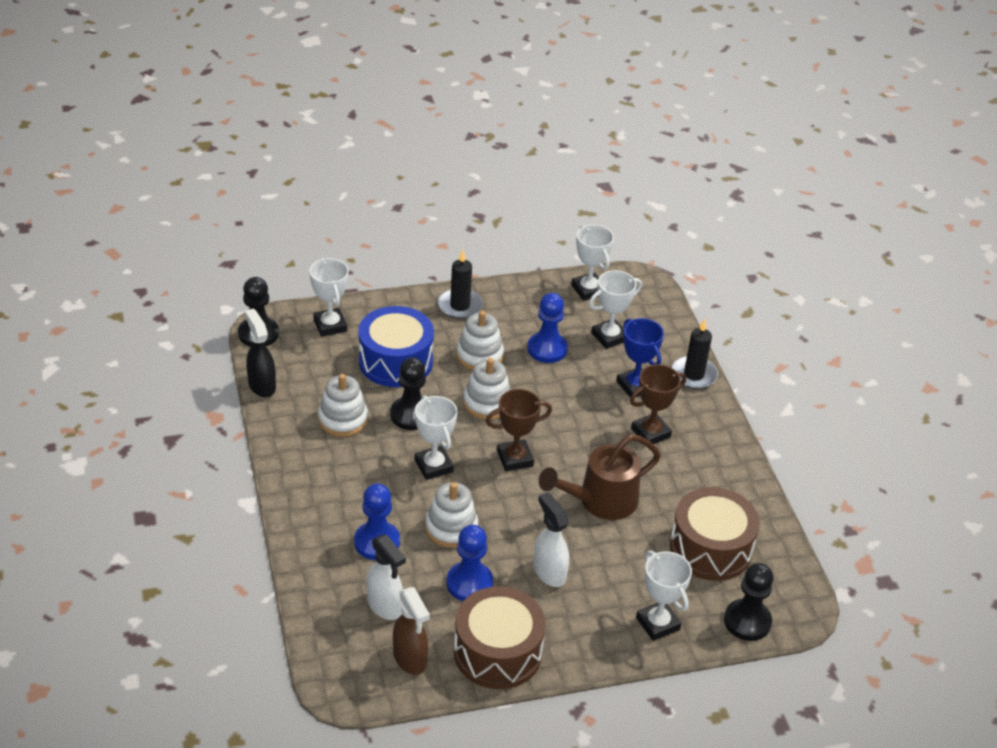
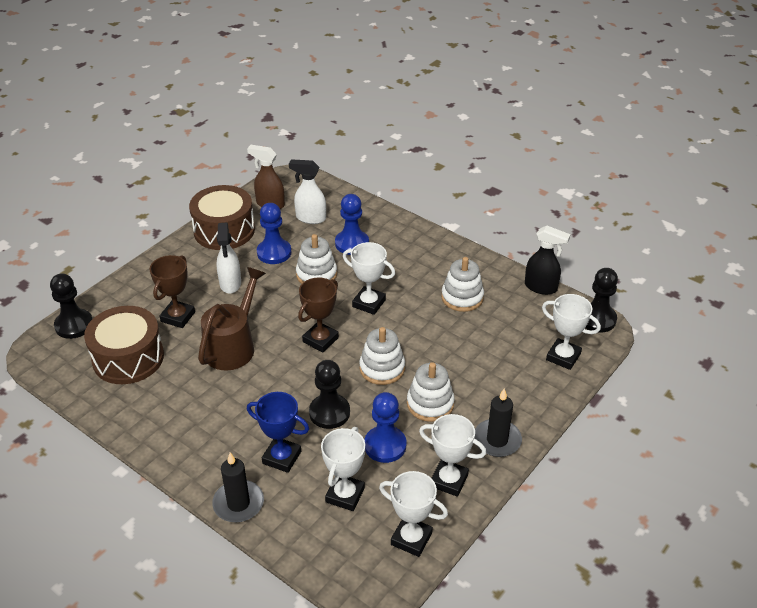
camera: 145 degrees right, 0 degrees up
(395, 361) = (482, 359): blue drum -> none
(411, 415) = (423, 327): black pawn -> black pawn (329, 412)
(549, 572) = (230, 284): white spray bottle -> white spray bottle turned 60 degrees clockwise
(650, 433) = (236, 421): brown trophy -> brown trophy (178, 317)
(657, 623) = (136, 293): white trophy -> white trophy (449, 480)

